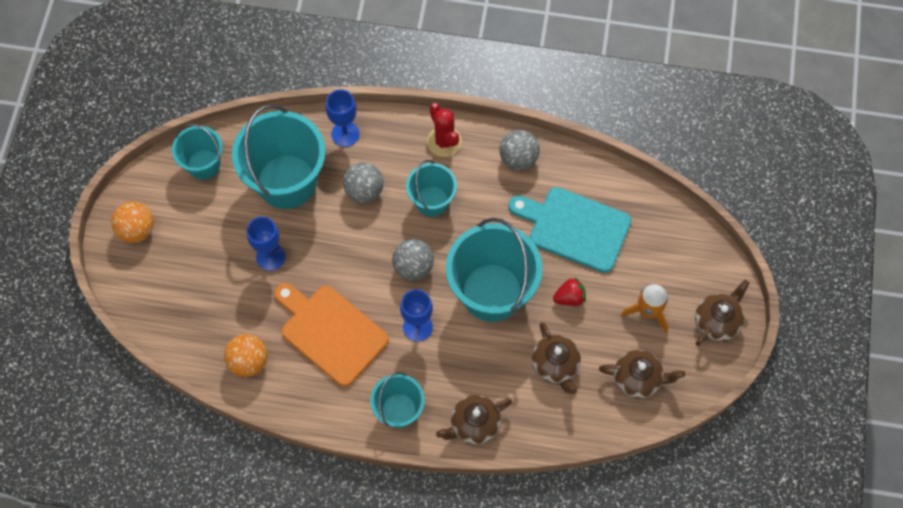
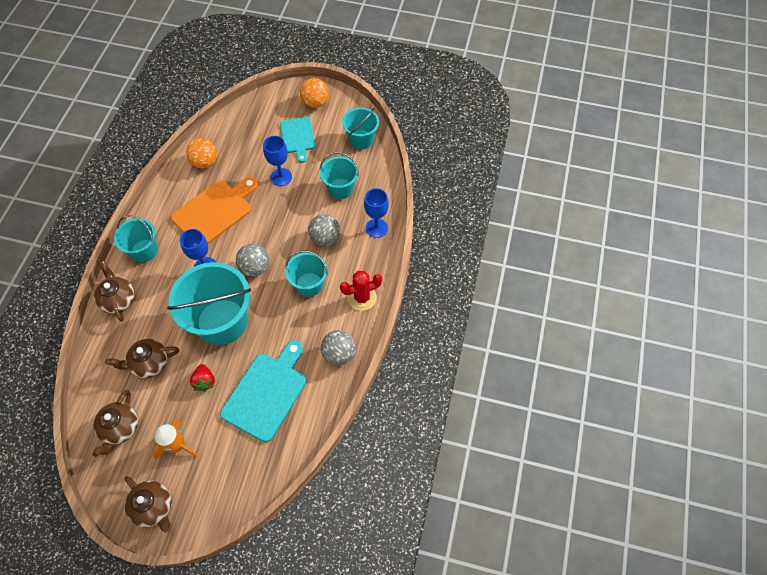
camera: 95 degrees right, 5 degrees down
(200, 245) = (298, 137): none -> turquoise cutting board
(286, 181) = (340, 189): turquoise bucket -> turquoise bucket, size x0.56

